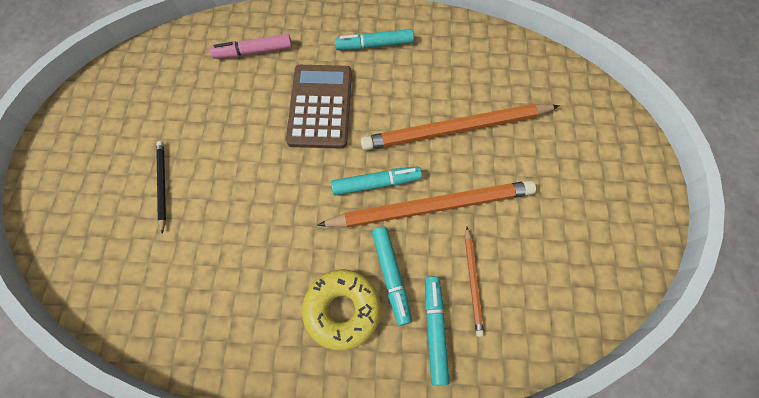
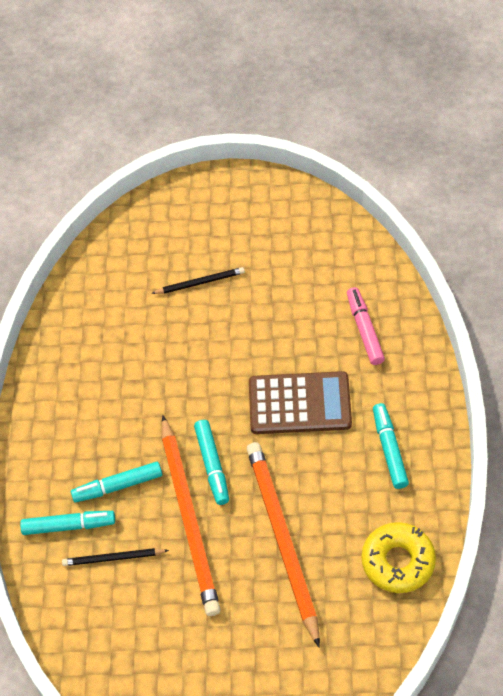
camera: 90 degrees right, 10 degrees down
(342, 310) = (85, 448): yellow donut -> yellow donut (398, 561)
(473, 282) = (113, 558): orange pencil -> black pencil

